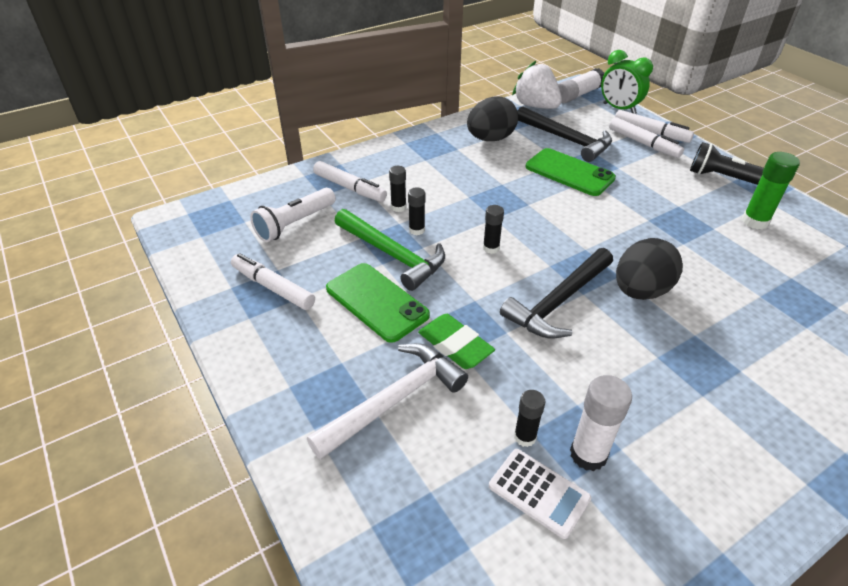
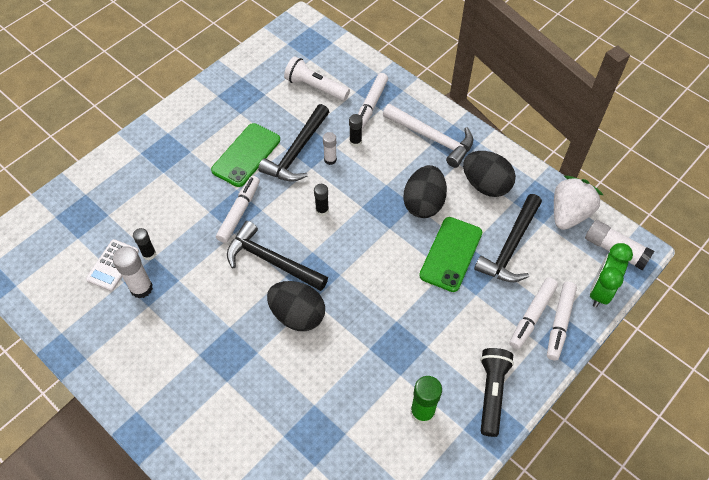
camera: 75 degrees right, 15 degrees up
(273, 287) = (246, 97): white marker -> white marker (239, 212)
(392, 255) = (297, 152): green hammer -> black hammer
(394, 400) = (166, 184): white hammer -> white hammer (432, 138)
(417, 230) = (330, 159): black glue stick -> white glue stick
(455, 345) = (215, 206): green eraser -> none
(502, 177) = (423, 203): none -> black egg

